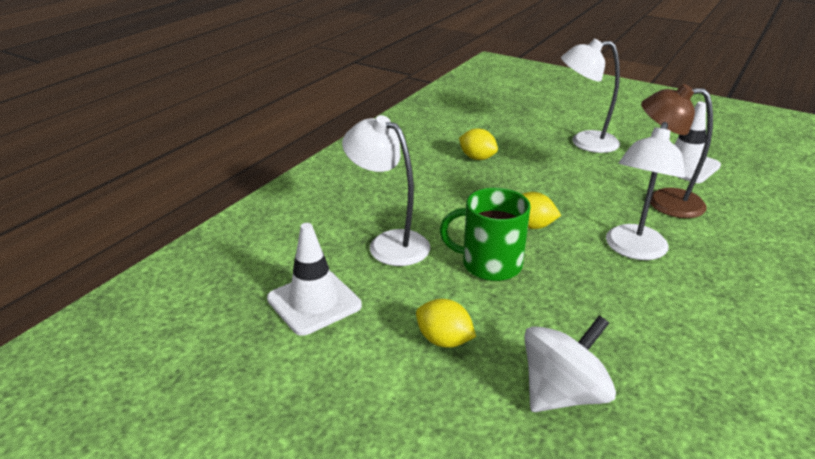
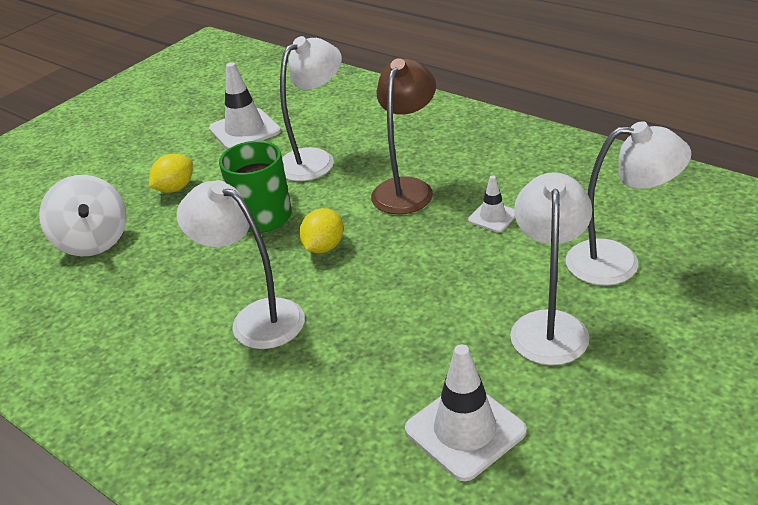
camera: 100 degrees right, 5 degrees up
(477, 158) = (493, 217): yellow lemon -> white traffic cone
(518, 122) = (618, 262): none -> white lamp
(663, 202) = (355, 372): brown lamp -> brown lamp (406, 188)

